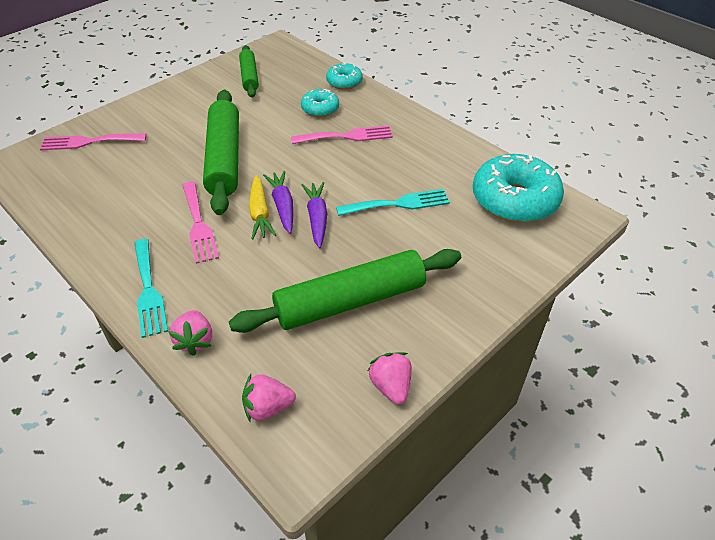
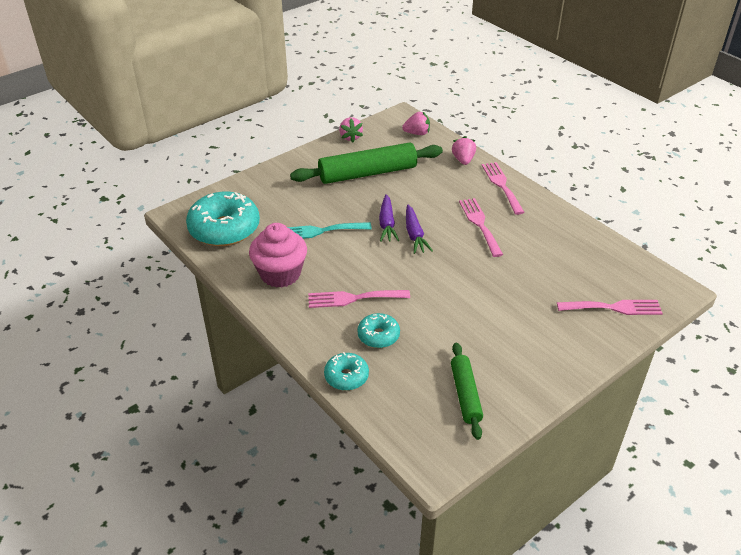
camera: 175 degrees left, 5 degrees down
(148, 290) = (501, 185): turquoise fork -> pink fork
(224, 159) = (472, 280): green rolling pin -> none
(260, 213) = (432, 230): yellow carrot -> none
(427, 154) = (280, 274): none -> pink cupcake

